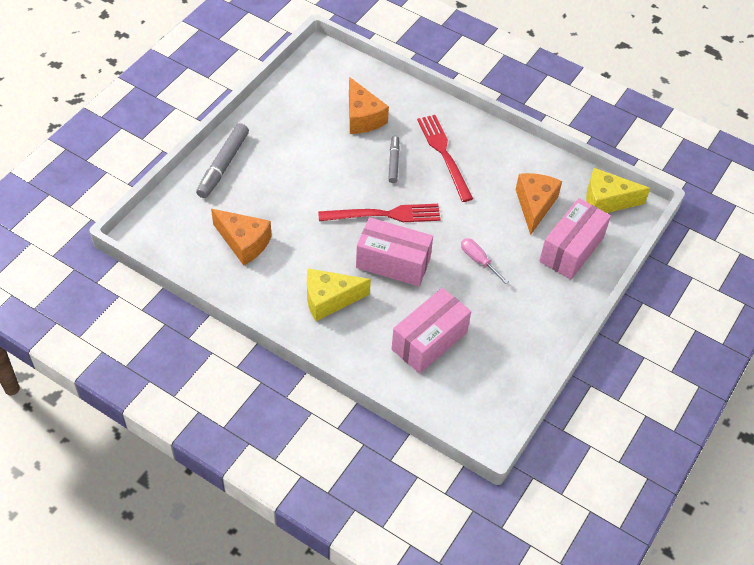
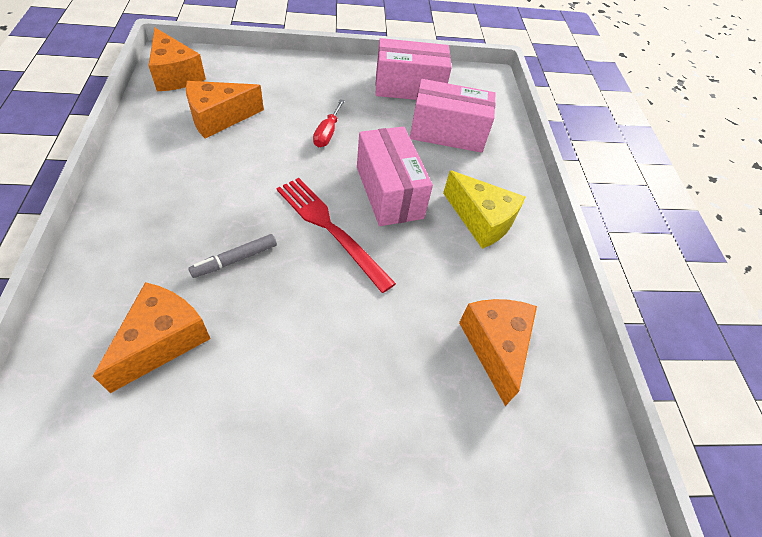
camera: 130 degrees left, 0 degrees up
(223, 165) = (398, 477): grey marker -> none
(444, 154) = (186, 216): red fork -> none
(478, 260) = (327, 133): pink screwdriver -> red screwdriver
(571, 250) = (260, 81): pink box -> pink box (409, 87)
(606, 201) = (175, 75): yellow cheese -> orange cheese

